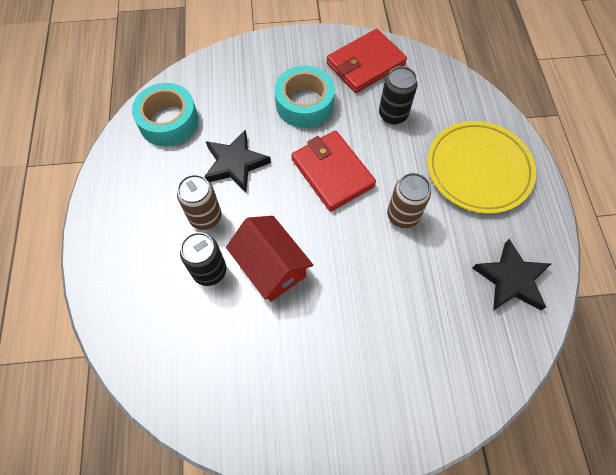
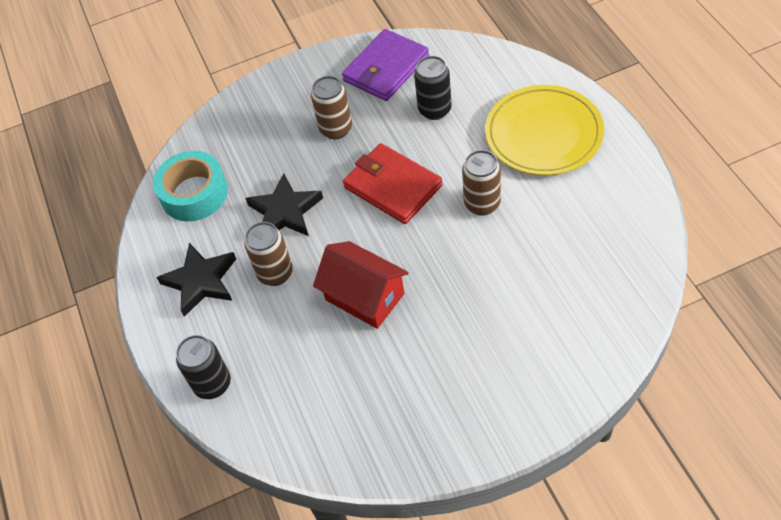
camera: 10 degrees left, 10 degrees down
(210, 271) = (301, 322): black can -> black can (212, 384)
(304, 104) = (336, 129): turquoise tape -> brown can
(365, 64) = (386, 68): red wallet -> purple wallet
(511, 279) = (613, 226): black star -> black star (201, 281)

